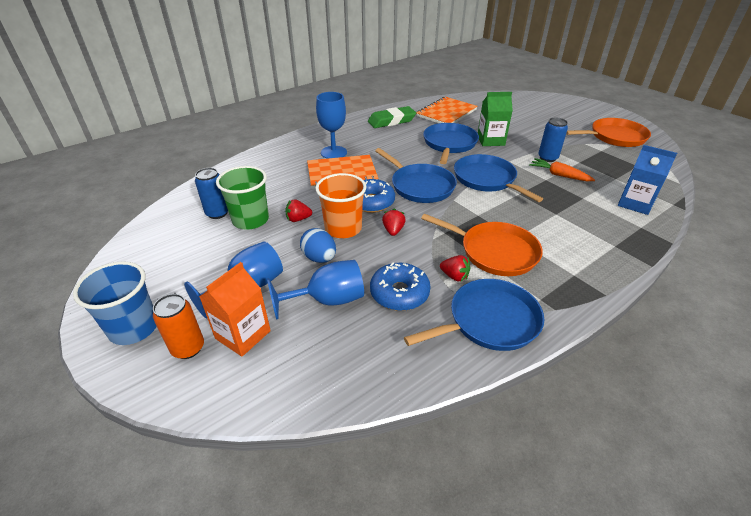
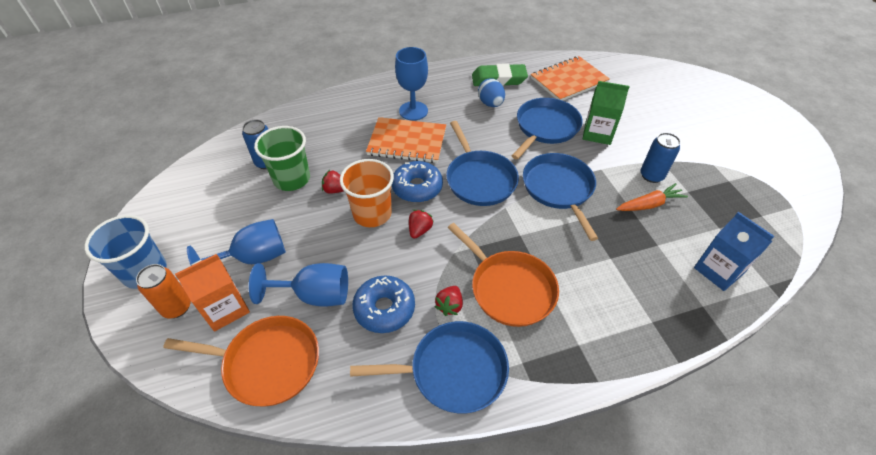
camera: 20 degrees right, 10 degrees up
(319, 258) = (332, 243): blue egg -> blue egg (490, 104)
(454, 276) = (449, 306): red strawberry -> red strawberry turned 60 degrees clockwise
(559, 175) = (649, 204): orange carrot -> orange carrot turned 105 degrees clockwise
(615, 137) = (761, 164): orange pan -> orange pan (268, 363)

